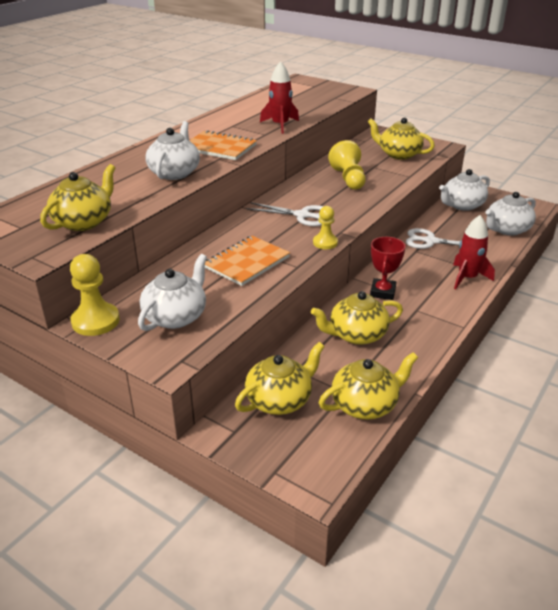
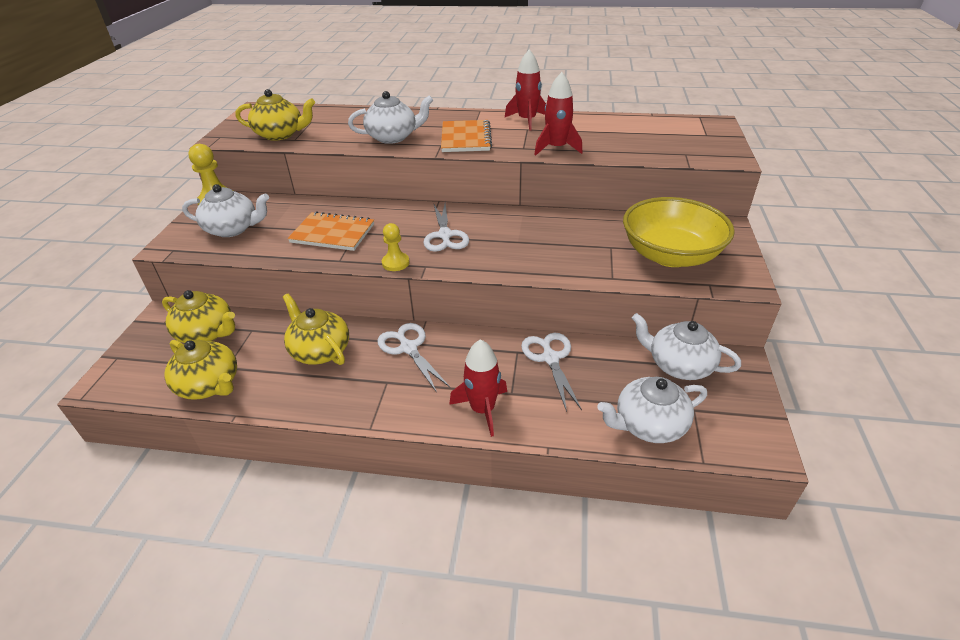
camera: 65 degrees right, 5 degrees up
(216, 122) = (527, 120): none -> red rocket
(348, 179) = (559, 239): yellow pawn -> none
(382, 292) = (408, 348): red trophy -> white scissors
(398, 154) = (670, 255): yellow teapot -> yellow bowl
(506, 229) = (648, 425): white teapot -> white teapot turned 45 degrees counterclockwise

